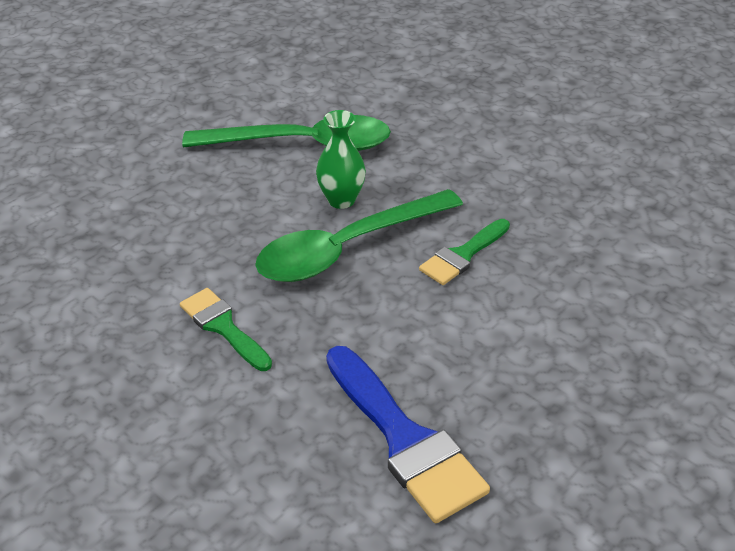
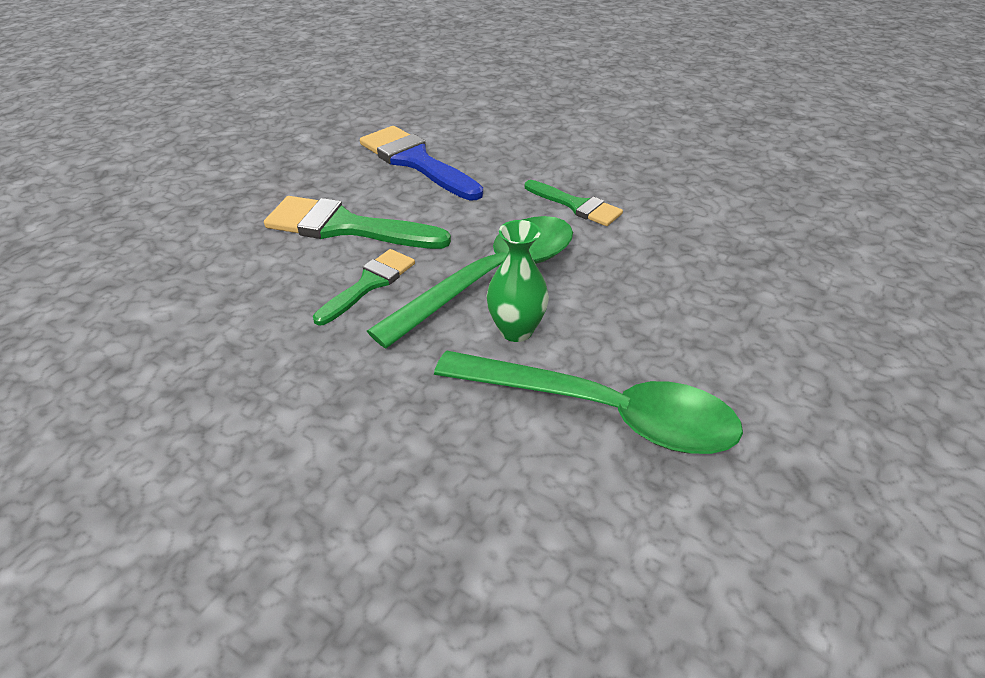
camera: 170 degrees right, 0 degrees up
(302, 144) = (602, 411): green spoon -> green spoon turned 150 degrees counterclockwise
(493, 328) = (345, 227): none -> green brush

